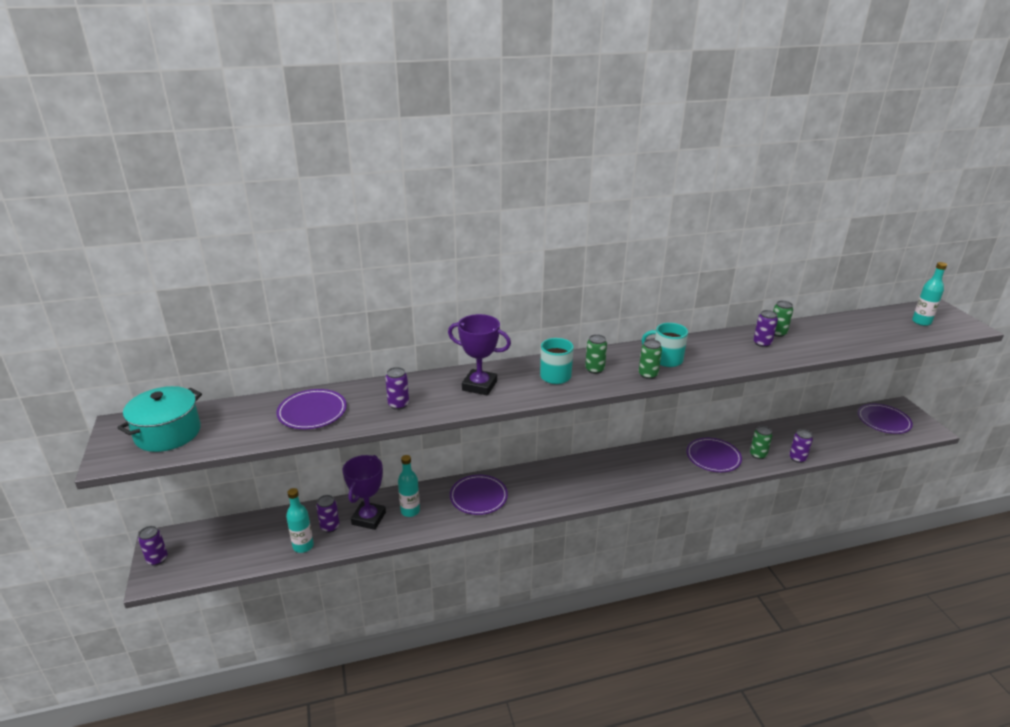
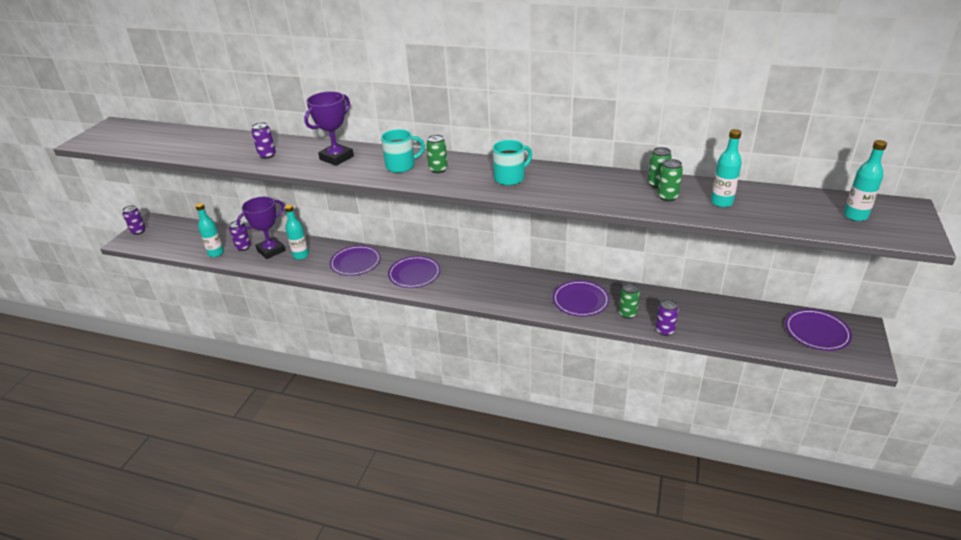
camera: 35 degrees right, 5 degrees up
(168, 433) = (125, 136): turquoise pot -> none
(312, 412) = (212, 145): purple plate -> purple plate (414, 274)
(479, 386) = (336, 158): purple trophy -> purple trophy turned 75 degrees clockwise
(648, 375) = (475, 185): green can -> green can (667, 197)
(666, 359) = (510, 178): turquoise mug -> turquoise mug turned 90 degrees clockwise
(762, 343) = (625, 189): purple can -> none
(837, 335) = (721, 202): none -> turquoise bottle

